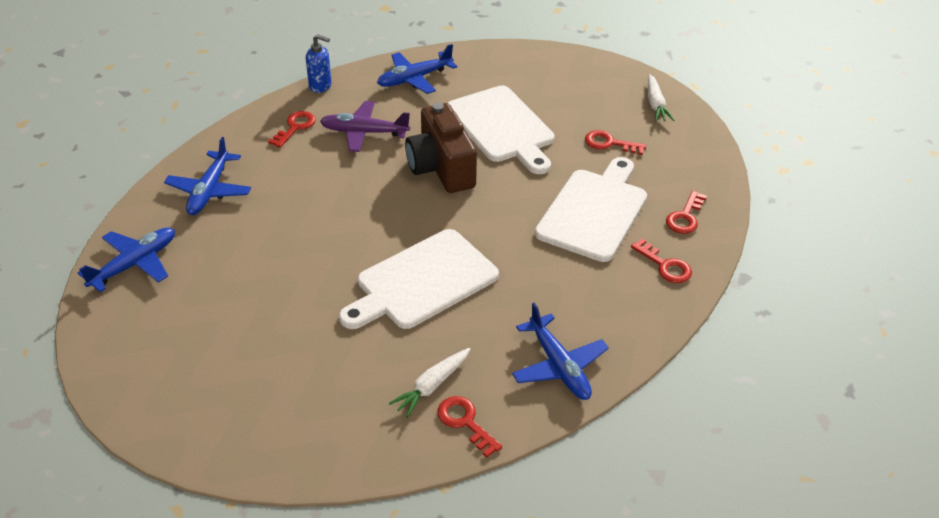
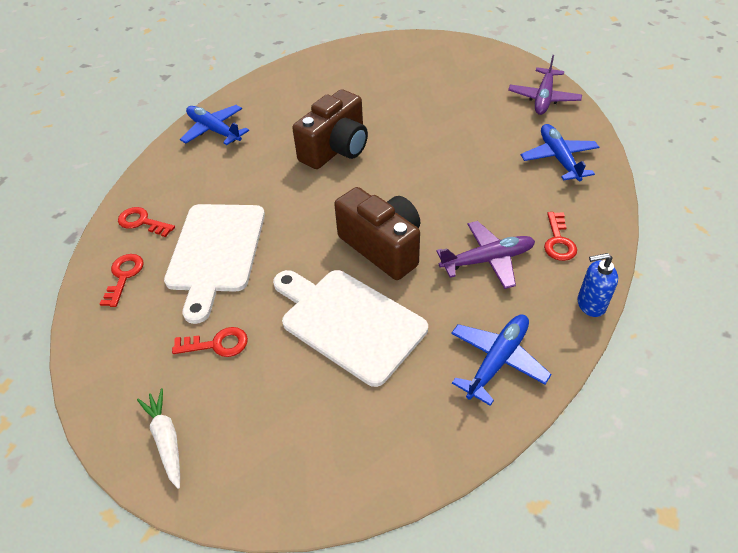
camera: 160 degrees right, 5 degrees up
(134, 264) = (543, 98): blue plane -> purple plane
(422, 281) = (336, 149): white cutting board -> brown camera
(432, 386) = (292, 98): white carrot -> none
(465, 422) = (263, 89): red key -> none

